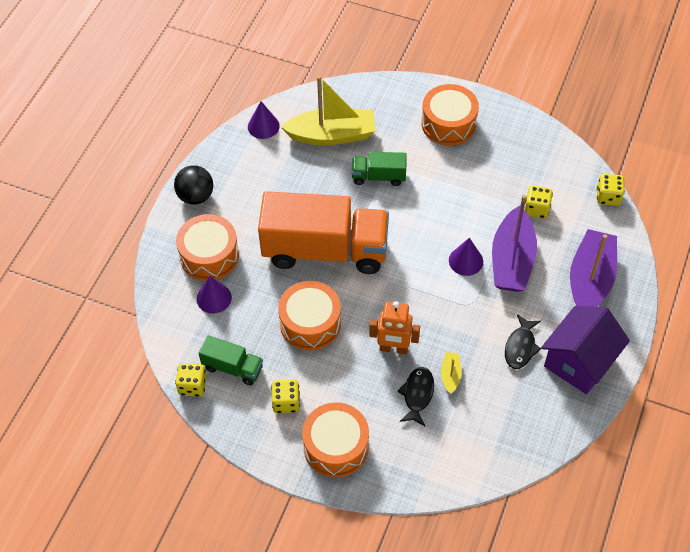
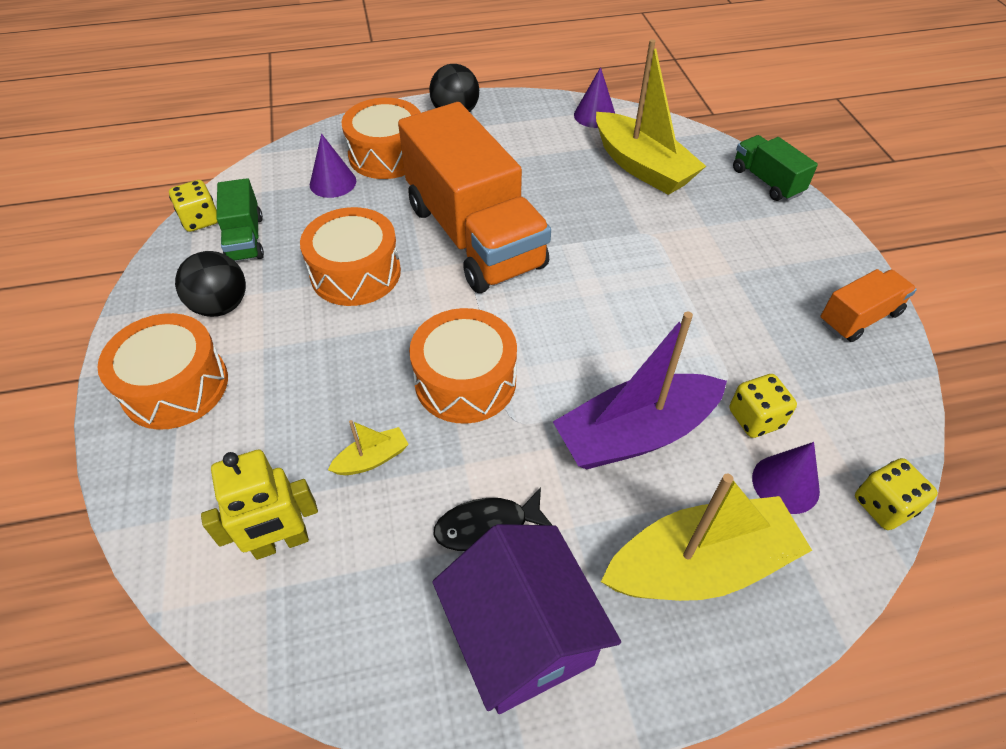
camera: 55 degrees right, 5 degrees down
(286, 402) = (221, 306): yellow dice -> black ball
(378, 176) = (627, 230): green truck -> green truck (766, 181)
(393, 348) = (374, 371): orange robot -> none
(417, 395) = (312, 435): black fish -> none
(448, 123) = (781, 254): orange drum -> orange drum (465, 381)
(466, 261) = (583, 379): purple cone -> purple cone (785, 484)
(473, 433) = (281, 543): none -> yellow robot
(512, 126) = (859, 318): none -> orange truck
(579, 362) = (522, 636): purple house -> purple house turned 60 degrees clockwise
(590, 280) = (700, 565): purple boat -> yellow boat

